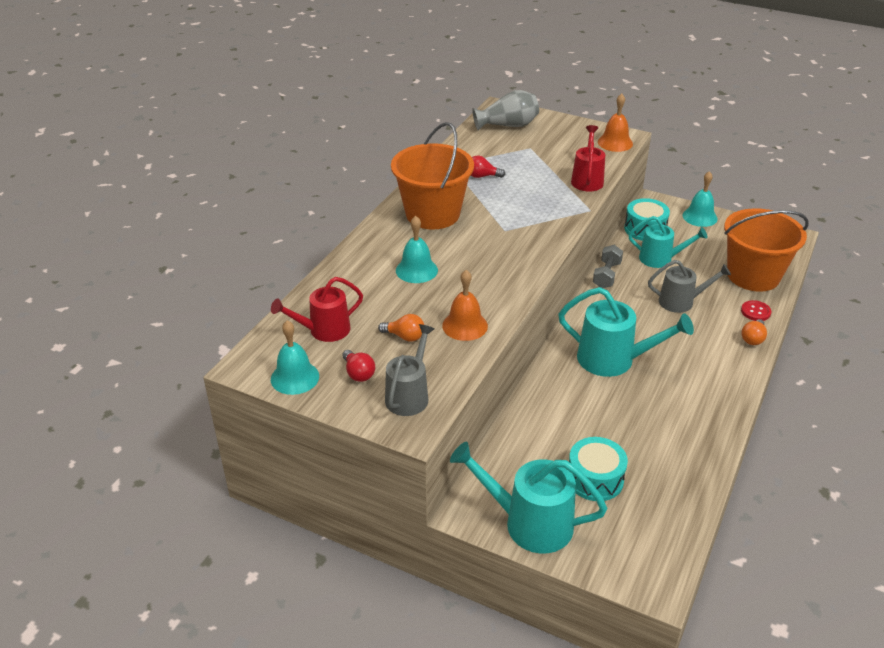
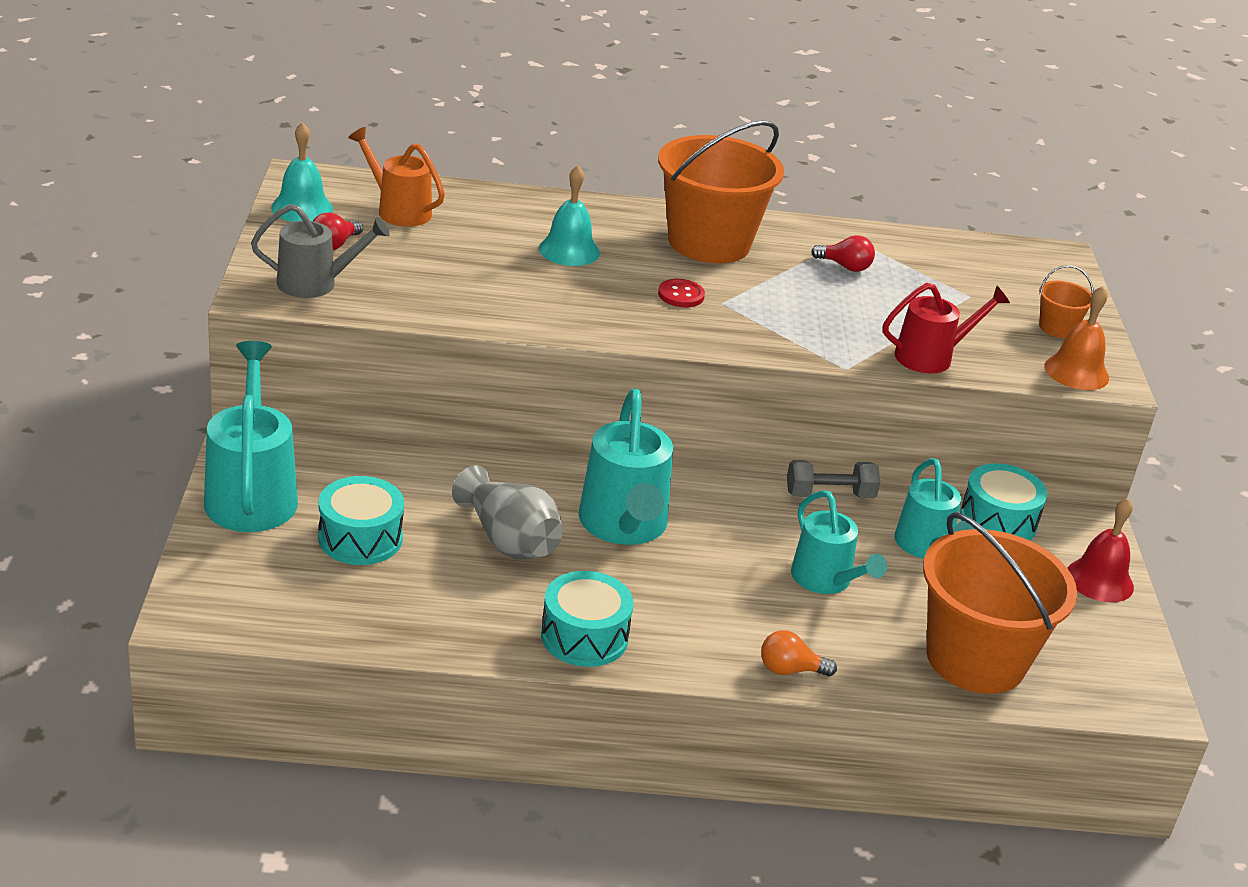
camera: 60 degrees right, 5 degrees down
(323, 330) = (398, 210): red watering can -> orange watering can
(405, 336) = (424, 263): orange light bulb -> none
(465, 325) = (477, 301): orange bell -> none
(482, 176) = (845, 266): red light bulb -> red light bulb turned 135 degrees clockwise
(508, 125) = (1015, 269): grey vase -> grey vase (508, 540)
(571, 133) = (1057, 328): none -> orange bucket
(681, 302) = (826, 581): grey watering can -> turquoise watering can
(699, 217) = (1099, 580): turquoise bell -> red bell
(712, 406) = (584, 636): none -> turquoise drum
(755, 312) = (869, 668): red button -> red button (681, 295)

